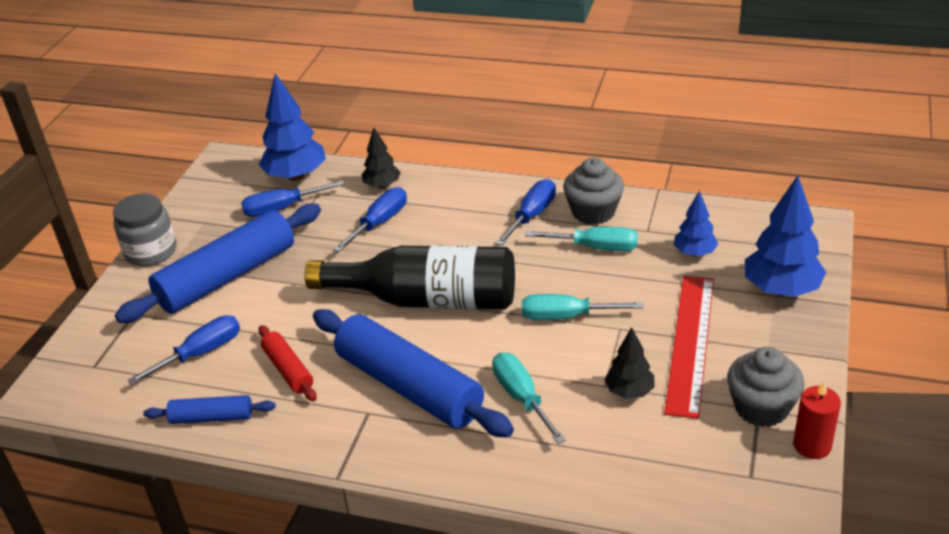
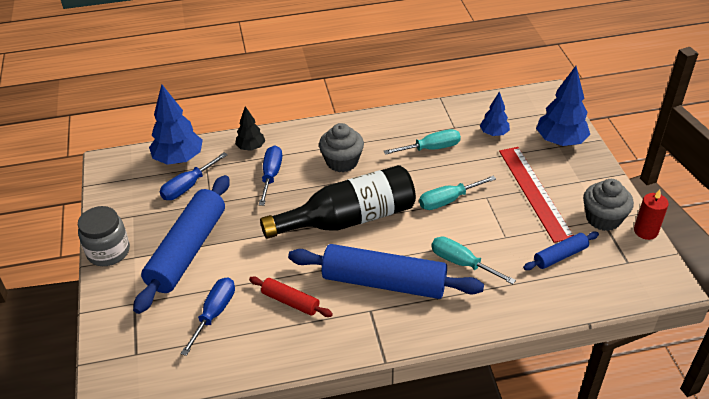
camera: 30 degrees left, 5 degrees up
(212, 417) = (262, 356): blue rolling pin -> blue rolling pin (560, 256)
(532, 215) = (373, 139): blue screwdriver -> none
(593, 212) = (411, 125): grey cupcake -> grey cupcake (342, 161)
(629, 391) = (523, 235): black tree -> none

